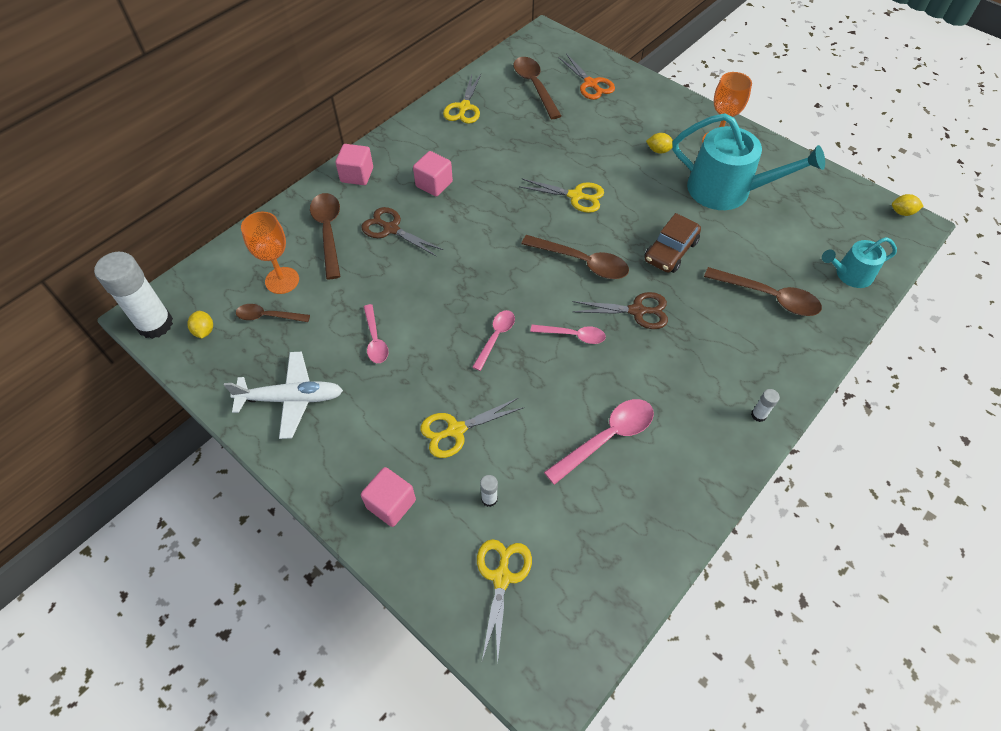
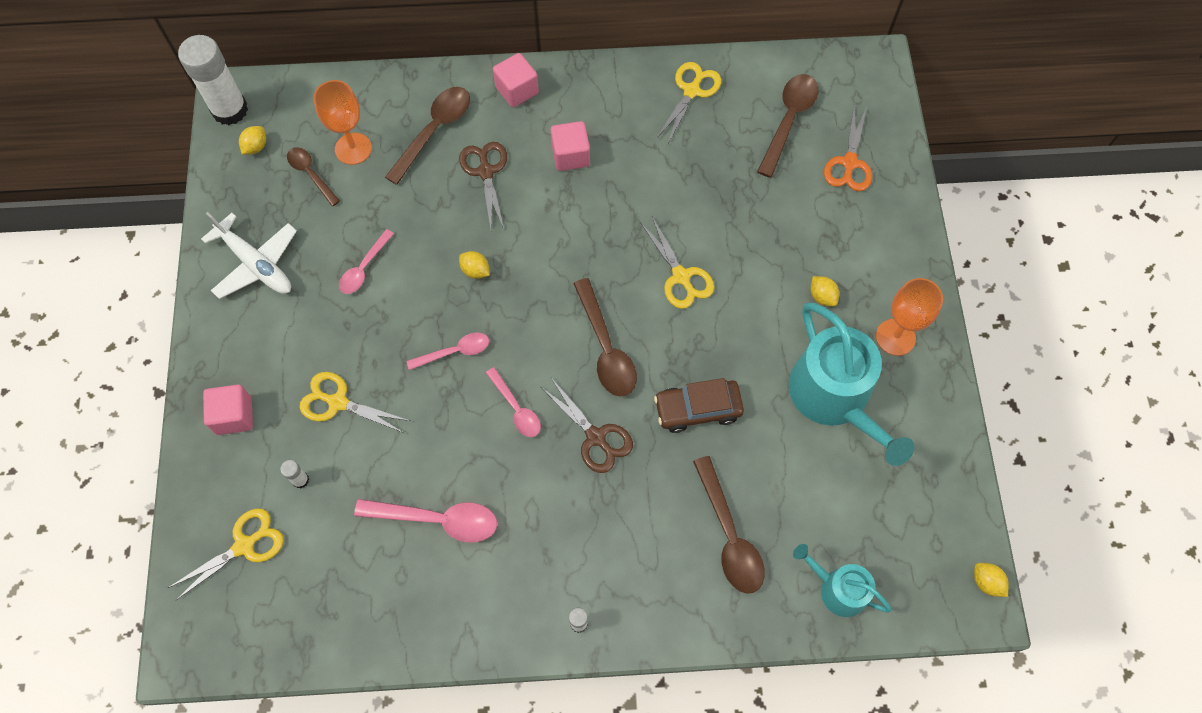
camera: 45 degrees right, 10 degrees up
(452, 284) = (475, 270): none -> yellow lemon
(464, 107) = (691, 91): yellow scissors -> yellow scissors turned 150 degrees clockwise

